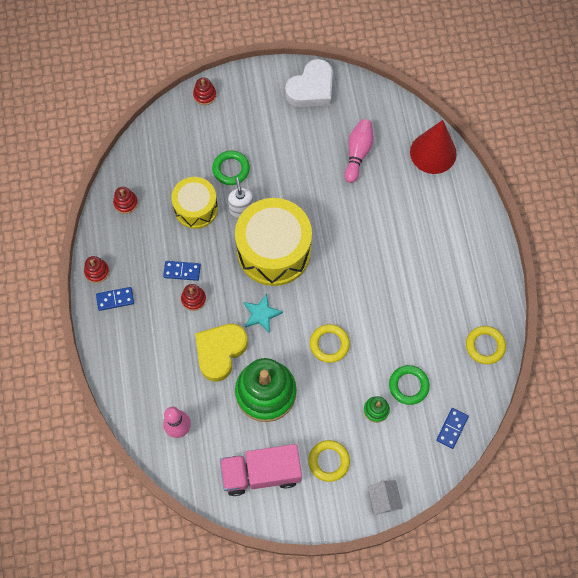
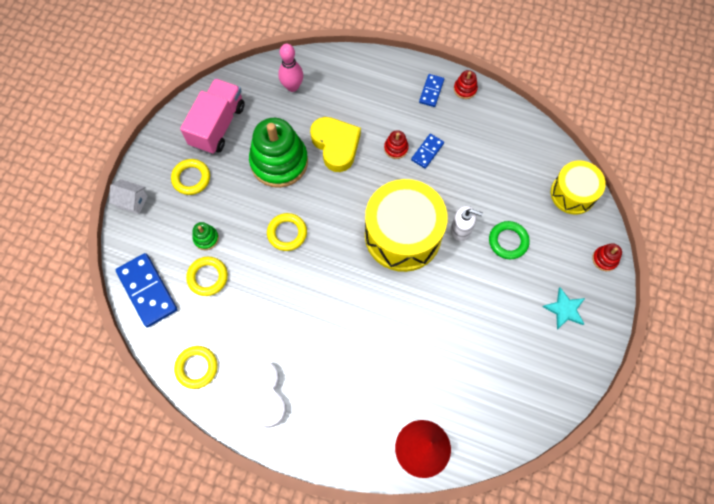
camera: 120 degrees right, 0 degrees up
(126, 203) = (520, 139): red stacking toy -> none
(196, 208) = (483, 192): yellow drum -> yellow drum (573, 193)
(261, 314) = (349, 194): turquoise star -> turquoise star (564, 309)
(311, 88) = (563, 366): white heart -> white heart (260, 395)
(358, 153) = (463, 369): pink bowling pin -> none
(408, 385) = (207, 277): green ring -> yellow ring
(452, 428) = (147, 291): blue domino -> blue domino, size x1.84

